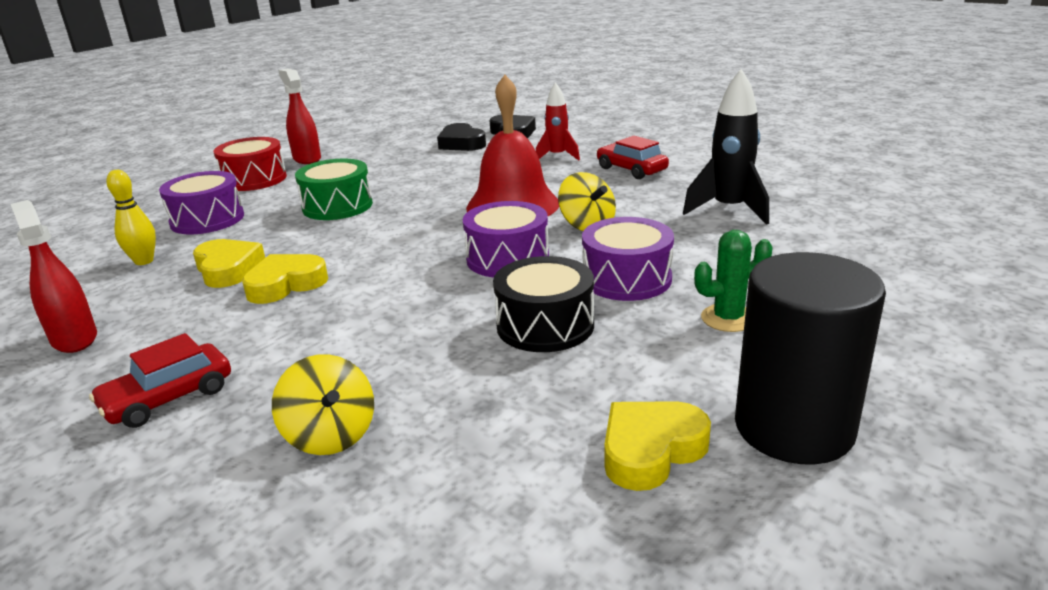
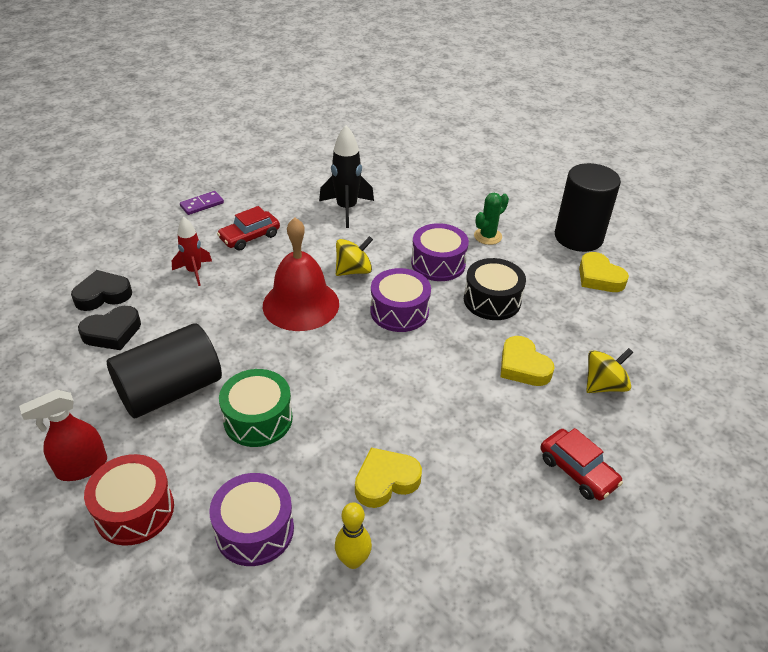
camera: 90 degrees left, 15 degrees up
(74, 339) = (502, 564): red spray bottle -> none
(285, 284) = (422, 434): yellow heart -> yellow heart (523, 366)
(383, 171) = (170, 391): none -> black cylinder
(681, 143) = (202, 204): none -> purple domino
(728, 318) = (487, 236): green cactus -> green cactus turned 60 degrees clockwise

